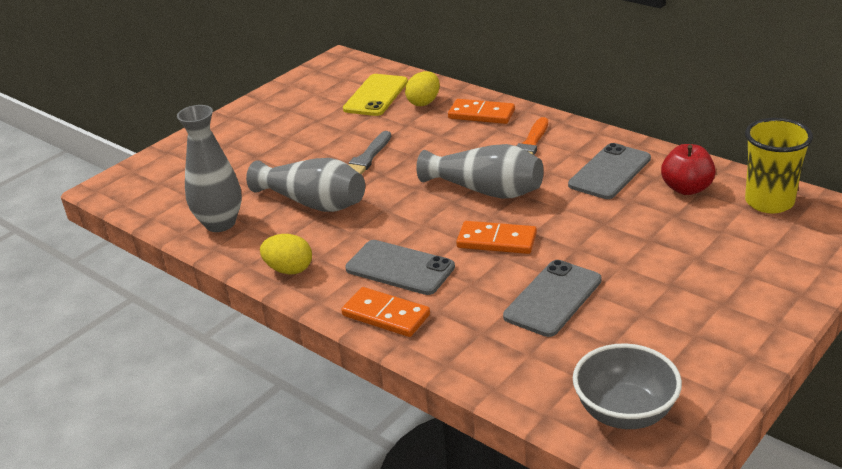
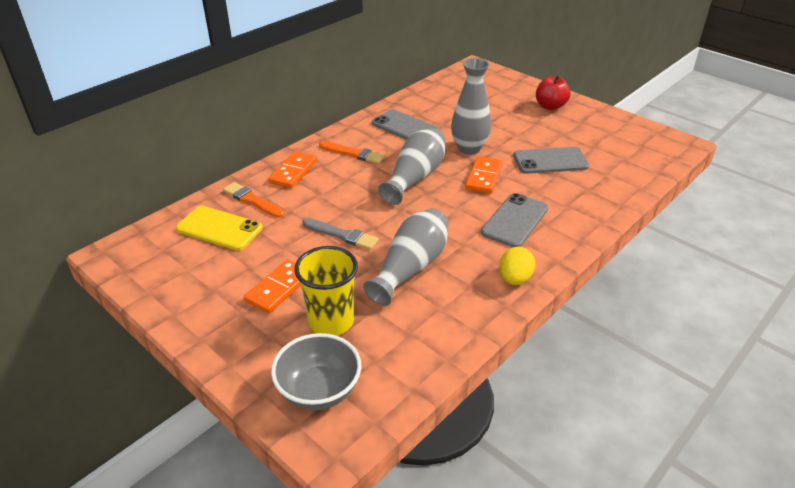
camera: 90 degrees left, 5 degrees up
(220, 223) = (434, 330): grey vase -> grey vase (469, 148)
(386, 315) = (573, 228): orange domino -> orange domino (279, 288)
(424, 102) = (252, 200): yellow egg -> orange brush
(553, 298) = (550, 161): grey phone -> grey phone turned 45 degrees counterclockwise
(625, 412) = (650, 149): grey bowl -> grey bowl (319, 391)
(686, 188) = (433, 105): red apple -> red apple (550, 106)
(769, 202) = (455, 84): yellow cup -> yellow cup (331, 322)

